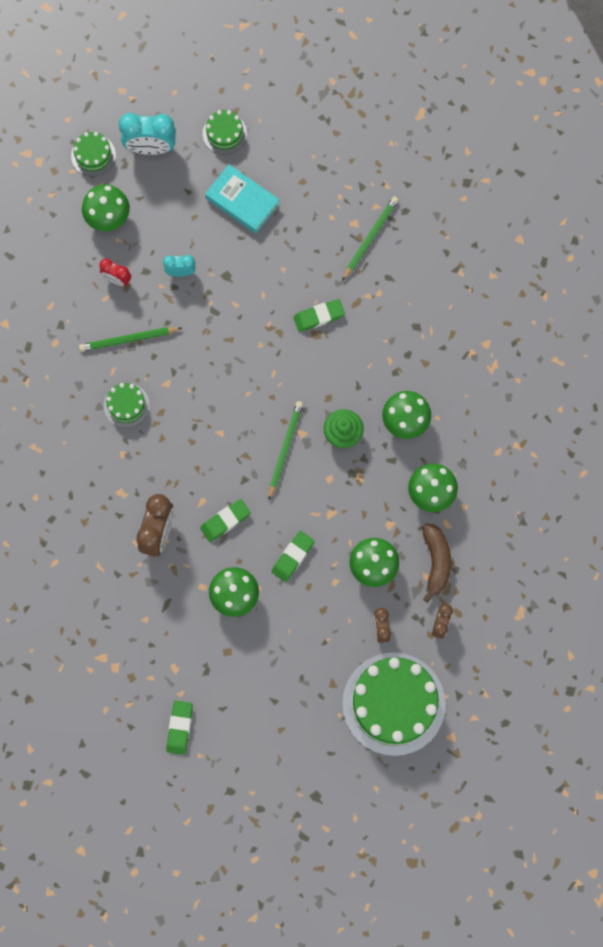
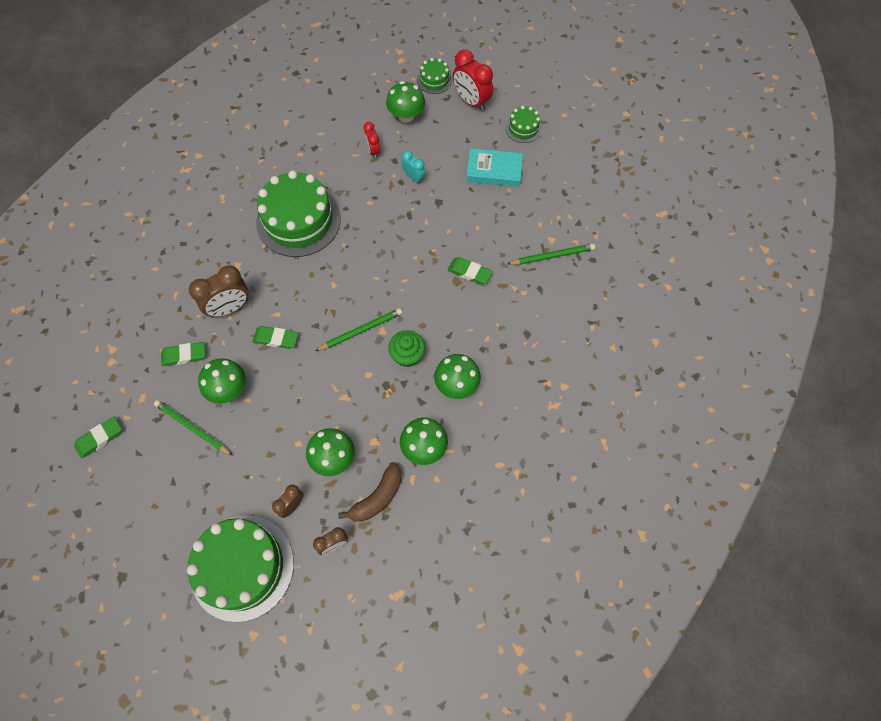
camera: 45 degrees right, 10 degrees down
(126, 405) = (298, 220): green cake -> green cake, size x2.16
(128, 340) = (342, 187): green pencil -> green pencil (192, 428)
(150, 147) = (471, 101): turquoise clock -> red clock
(242, 201) = (494, 171): turquoise book -> turquoise book turned 75 degrees counterclockwise
(293, 557) = (290, 401): green eraser -> green eraser (184, 355)

